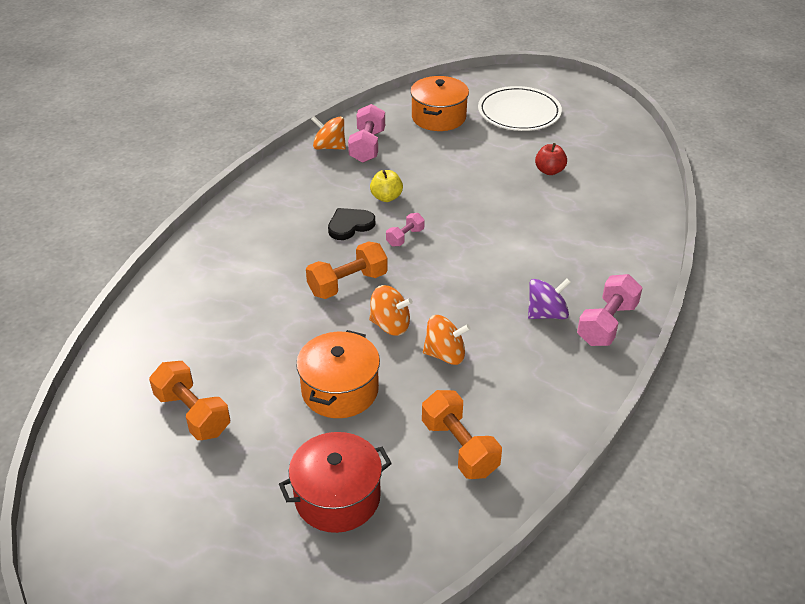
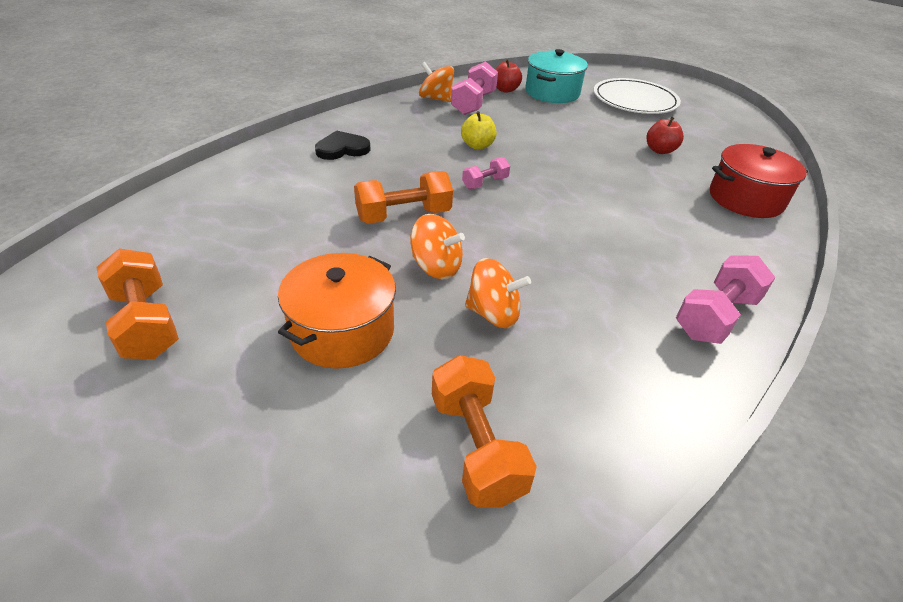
camera: 10 degrees right, 0 degrees up
(337, 497) = (269, 486): red pot -> red pot (745, 199)
(350, 225) = (429, 163): black heart -> black heart (342, 149)
(393, 122) = (505, 90): none -> red apple
(438, 117) = (552, 93): orange pot -> turquoise pot
(546, 314) = (636, 290): purple spinning top -> none

